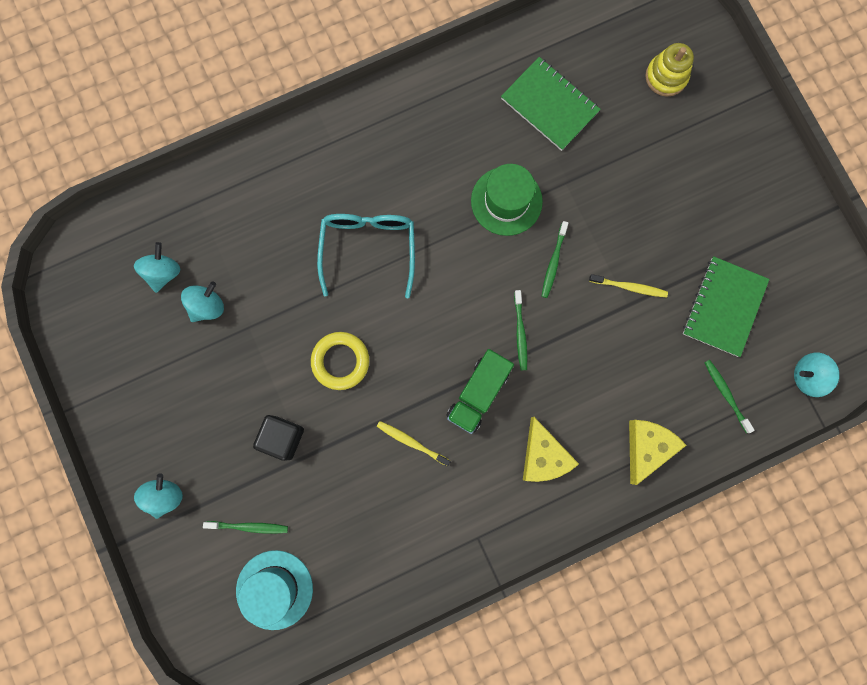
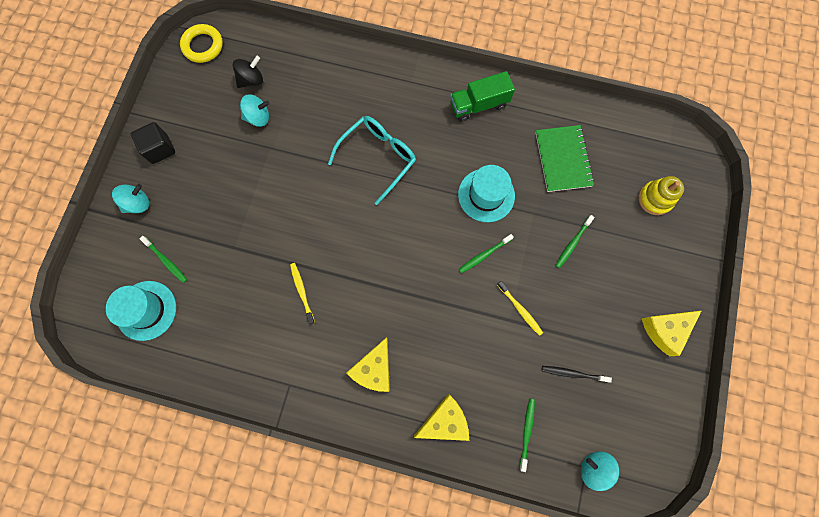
camera: 40 degrees right, 5 degrees down
(163, 272) = (251, 80): turquoise spinning top -> black spinning top
(282, 438) = (231, 226): black cube -> black cube (160, 149)
(340, 361) = (304, 209): yellow ring -> yellow ring (203, 46)
(478, 393) = (367, 296): green truck -> green truck (479, 105)
(506, 201) = (486, 195): green hat -> turquoise hat
(520, 333) = (426, 281): green toothbrush -> green toothbrush (572, 243)
(723, 307) = (573, 373): green notebook -> black toothbrush
(772, 198) = (665, 330): none -> yellow cheese

